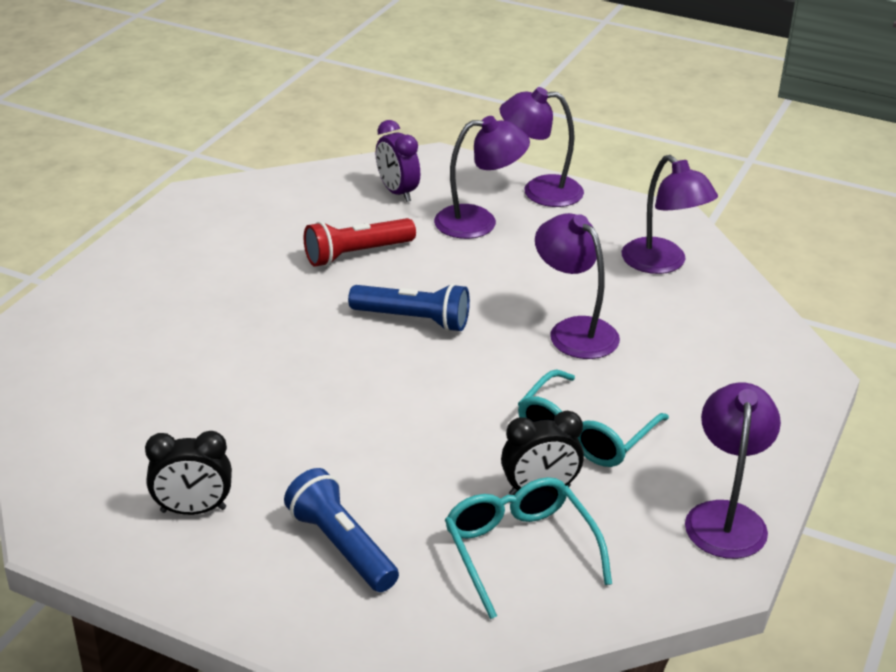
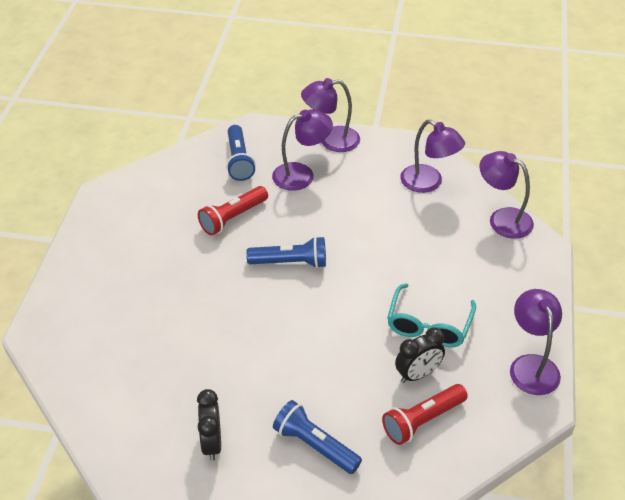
camera: 15 degrees left, 10 degrees up
(193, 510) = (211, 443): black clock -> black clock turned 105 degrees clockwise
(397, 192) = (239, 161): purple clock -> blue flashlight
(520, 550) = (422, 420): turquoise glasses -> red flashlight
(574, 331) = (393, 248): purple lamp -> purple lamp (502, 219)

